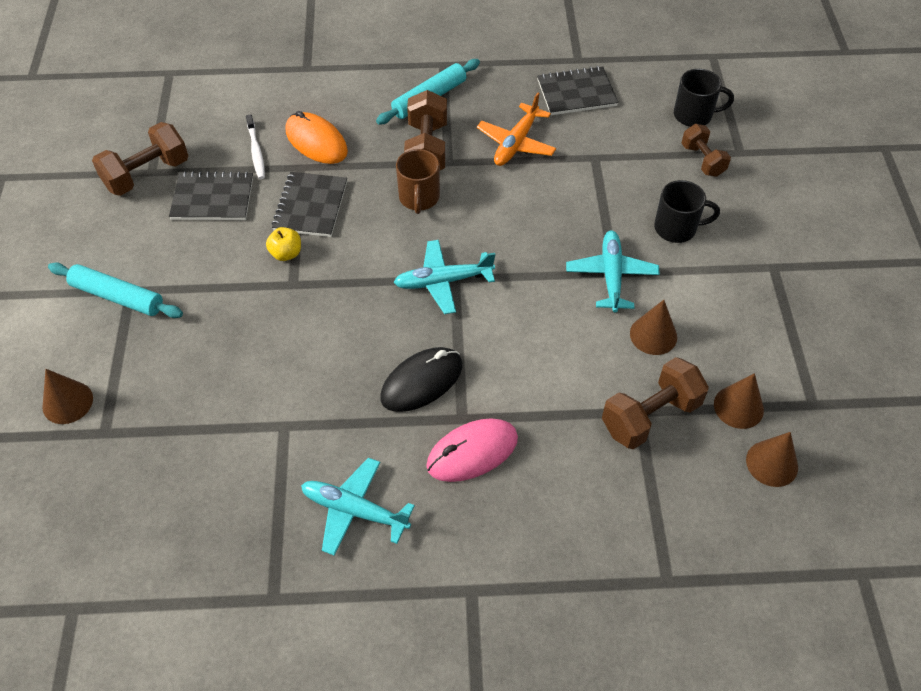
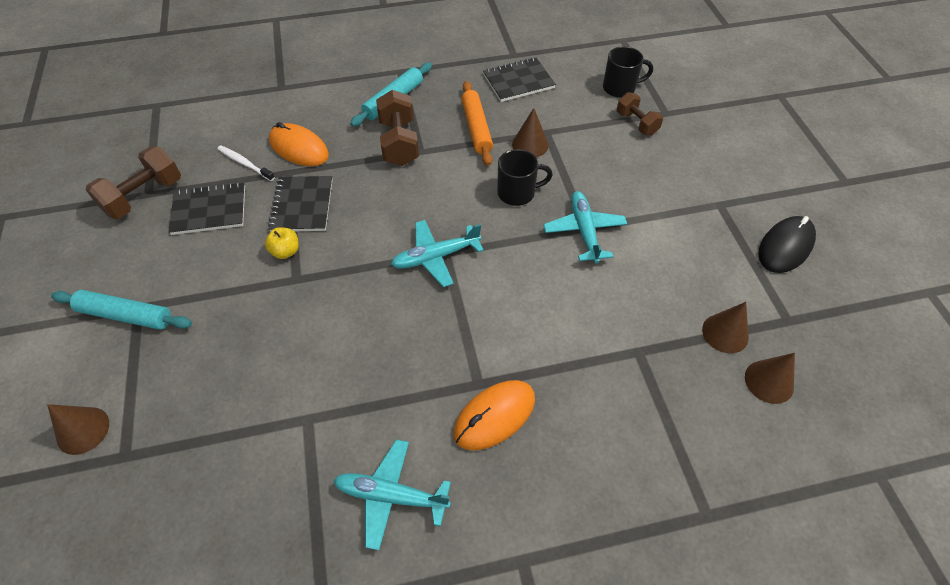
camera: 10 degrees left, 0 degrees up
(256, 151) = (245, 163): white toothbrush -> white toothbrush turned 150 degrees clockwise
(419, 198) = (400, 186): brown mug -> none
(421, 382) = (433, 354): black mouse -> black mouse (785, 247)
(472, 452) = (494, 416): pink mouse -> orange mouse
(516, 143) = (476, 128): orange plane -> orange rolling pin
(650, 416) = (650, 354): brown dumbbell -> none
(653, 335) = (634, 279): brown cone -> brown cone (530, 144)
(677, 228) = (630, 182): black mug -> black mug (517, 193)

